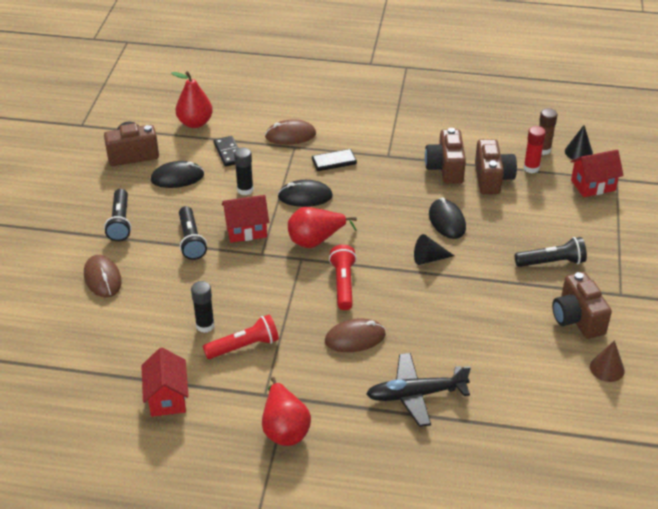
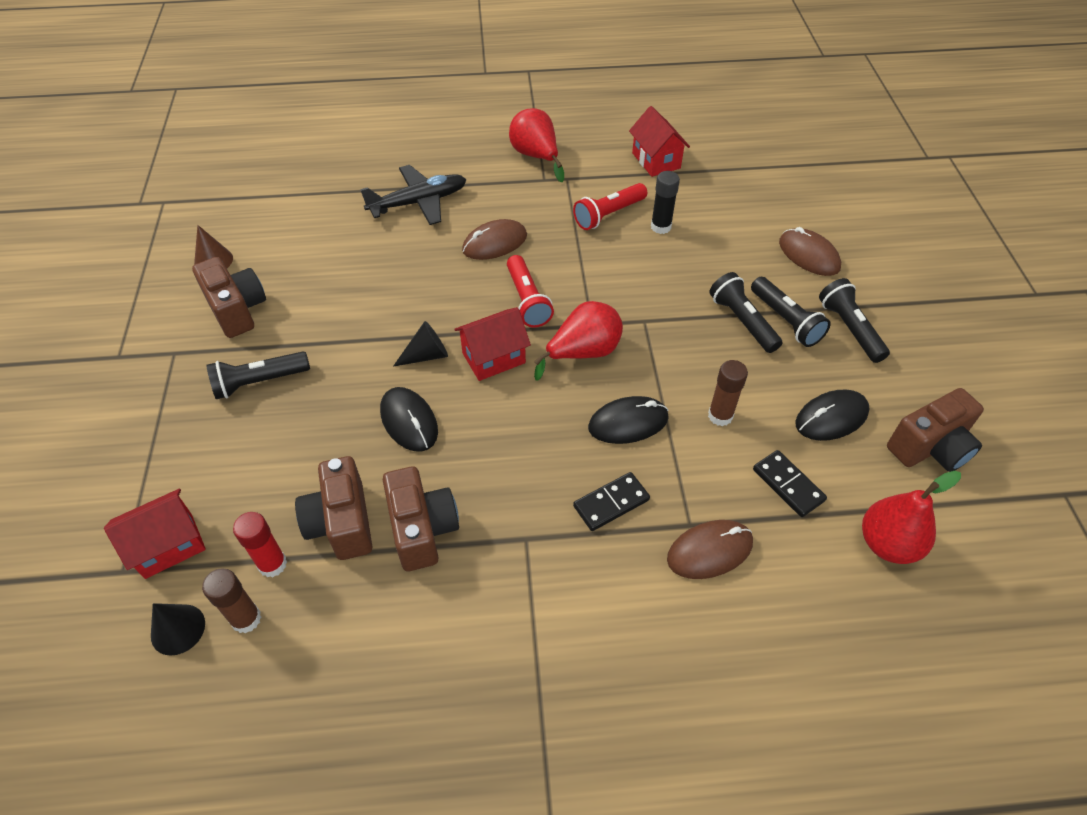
camera: 165 degrees right, 10 degrees up
(160, 235) = (786, 320): none -> black flashlight
(245, 190) = (720, 416): black glue stick -> brown glue stick
(246, 230) = (681, 350): red house -> red house (493, 358)

